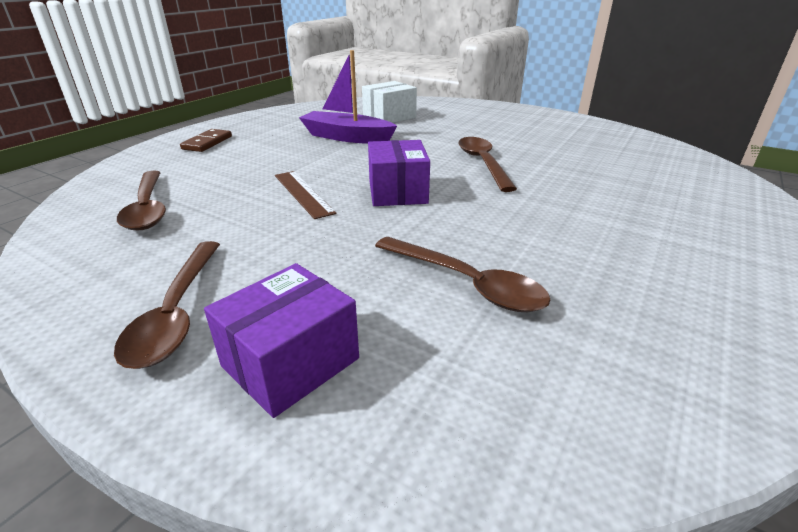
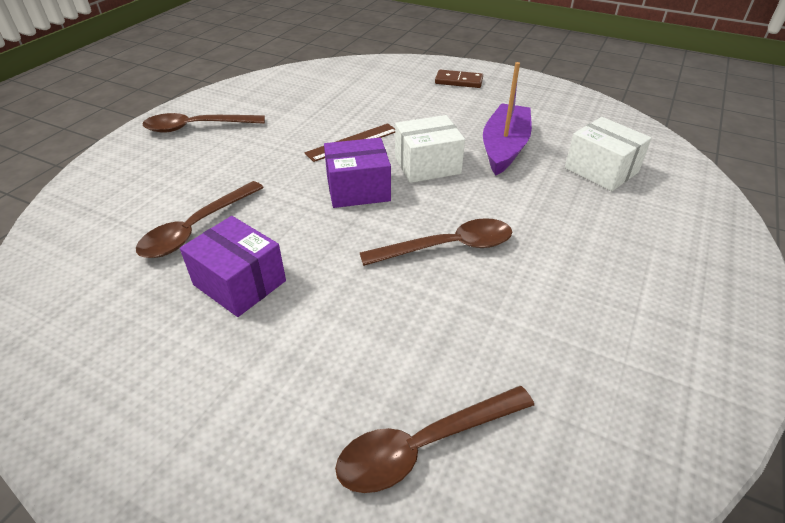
camera: 85 degrees right, 10 degrees up
(147, 209) = (324, 89): brown spoon -> brown spoon (423, 446)
(290, 362) = (142, 167): purple box -> purple box (240, 283)
(364, 163) = (427, 165): none -> white box

